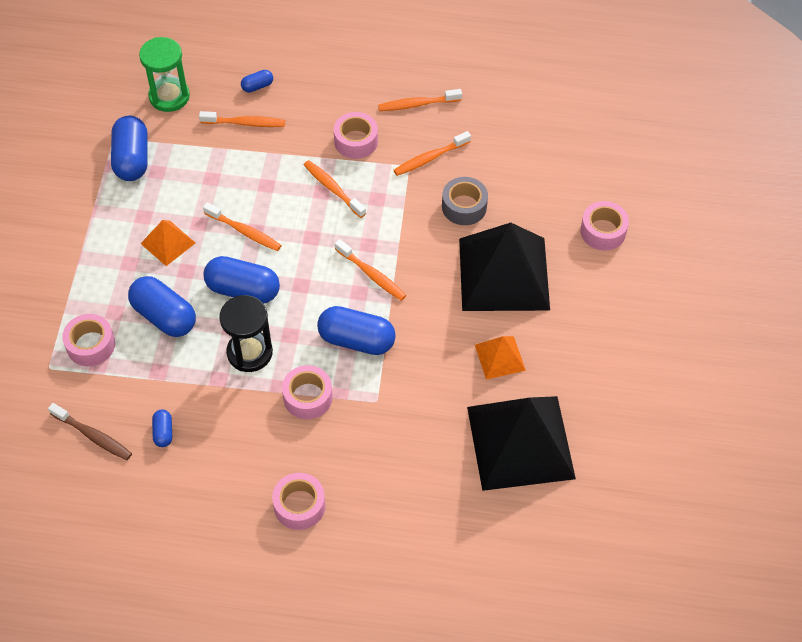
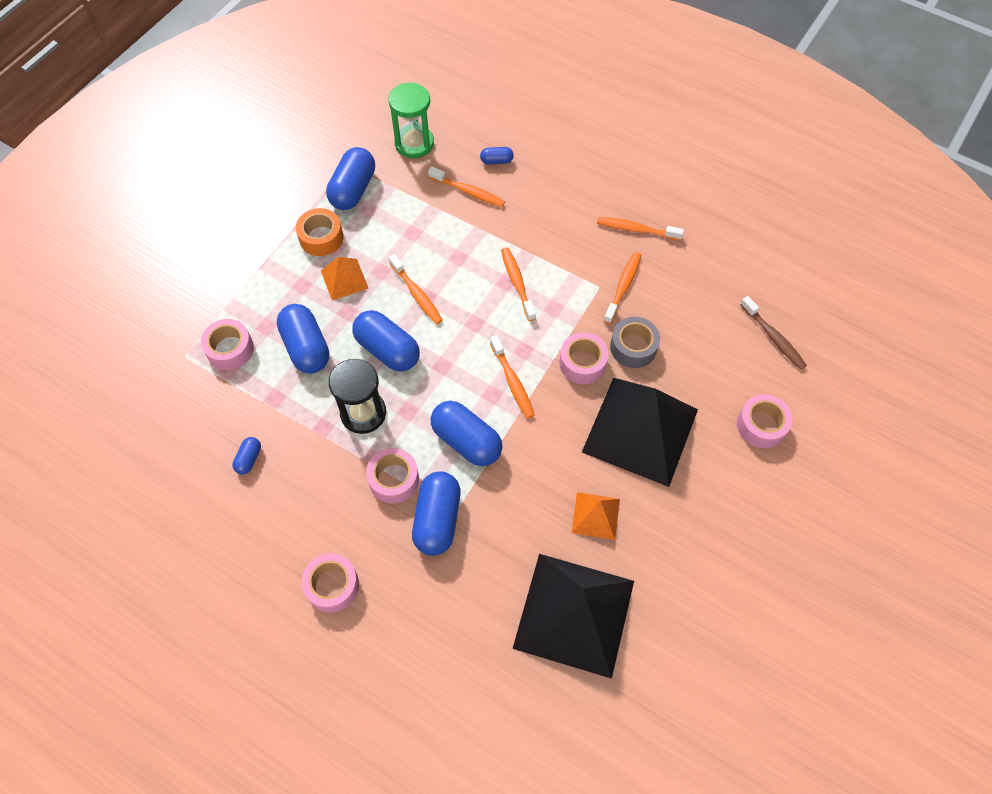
camera: 25 degrees right, 5 degrees up
(93, 436) = (188, 436): brown toothbrush -> brown toothbrush (773, 337)
(125, 214) = (321, 238): none -> orange tape
(356, 141) = (561, 245): pink tape -> pink tape (582, 363)
(364, 414) = (437, 519): none -> blue capsule
(430, 158) = (623, 287): orange toothbrush -> orange toothbrush turned 120 degrees clockwise

